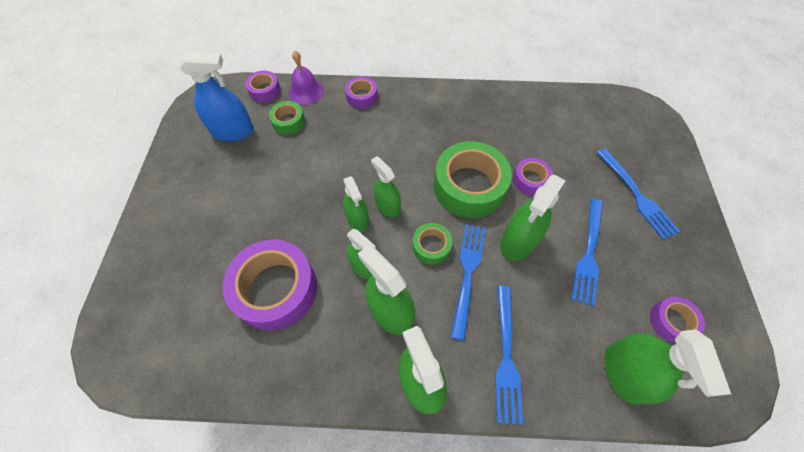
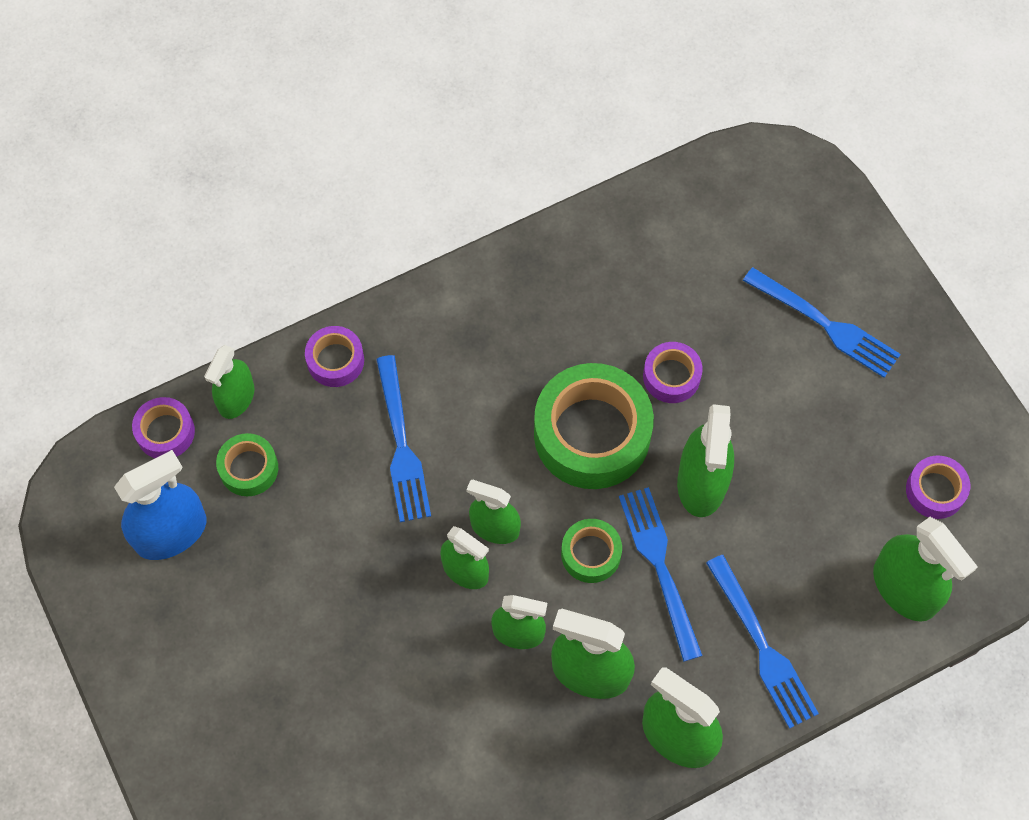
camera: 30 degrees left, 5 degrees up
(276, 289) = (421, 729): purple tape -> none
(306, 91) = (236, 398): purple bell -> green spray bottle
(588, 253) = (799, 450): blue fork -> blue fork (401, 445)

